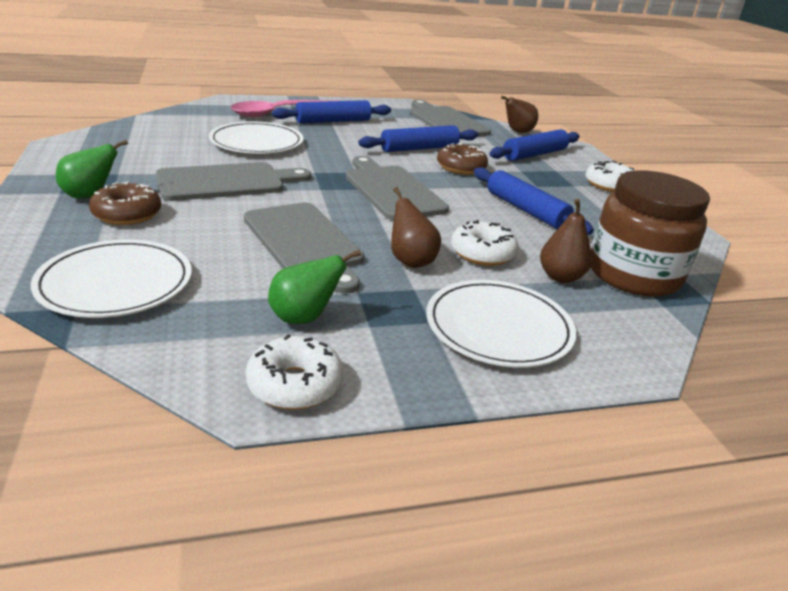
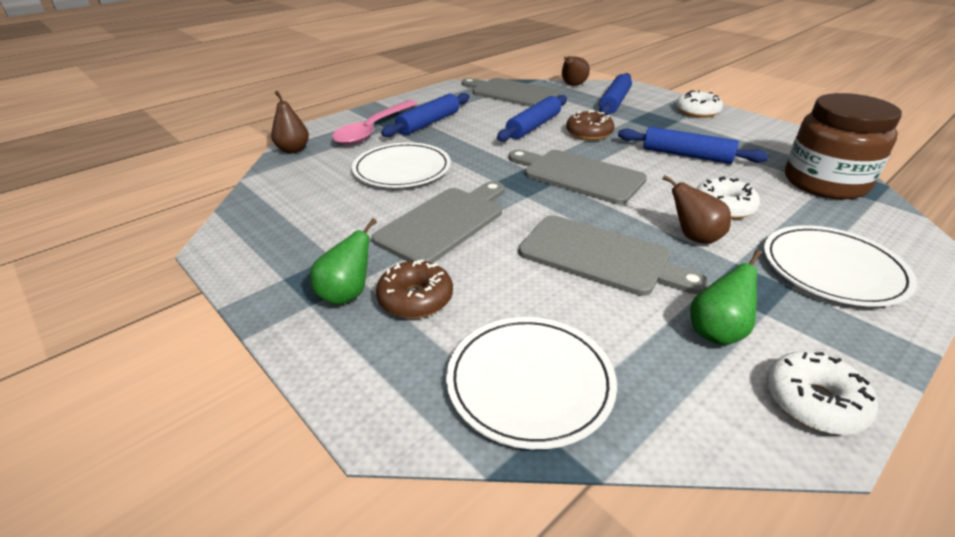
camera: 25 degrees left, 5 degrees up
(560, 277) = (794, 205): brown pear -> brown pear (293, 150)

